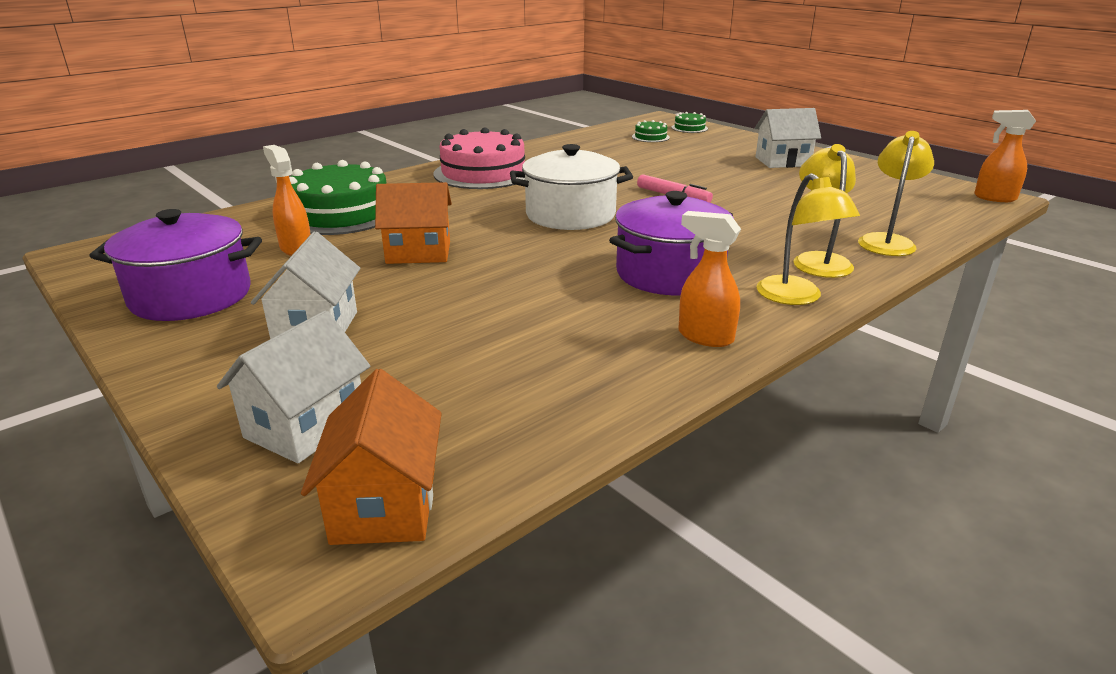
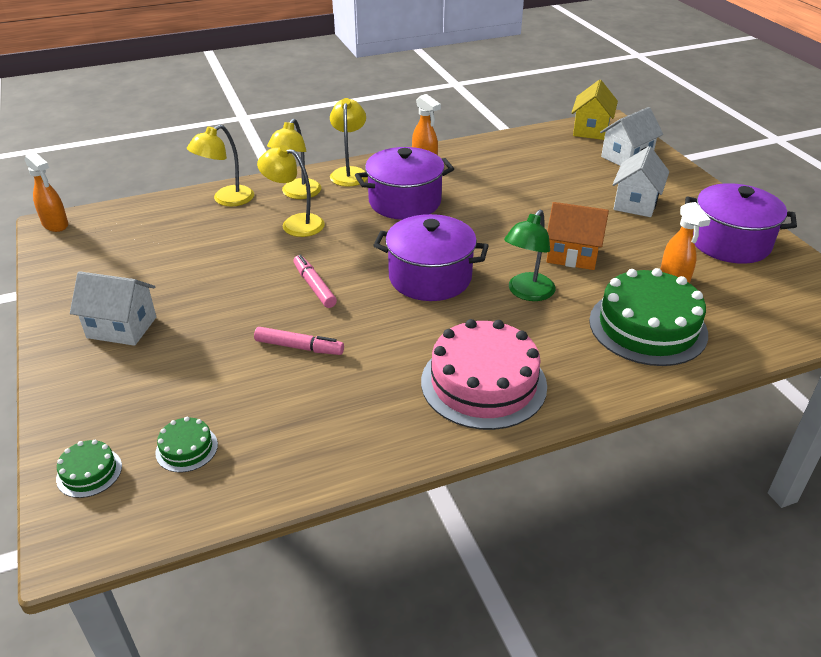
camera: 160 degrees left, 10 degrees up
(384, 505) = (591, 130): orange house -> yellow house
(464, 218) = (527, 293): none -> green lamp
(570, 215) = (430, 277): white pot -> purple pot
(638, 170) = (298, 347): none -> pink marker
(768, 233) = (295, 223): none -> yellow lamp

